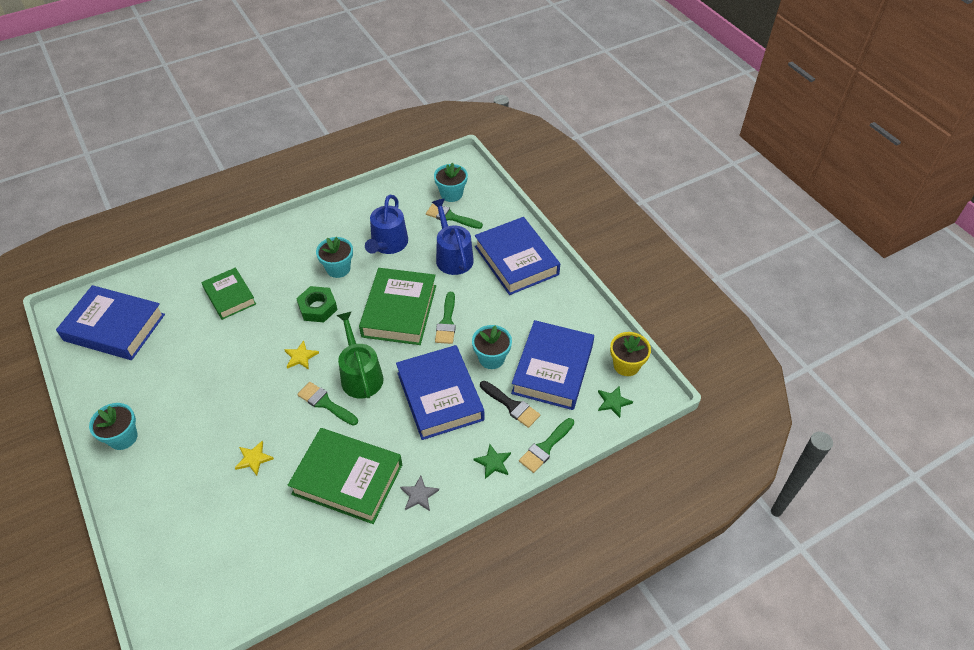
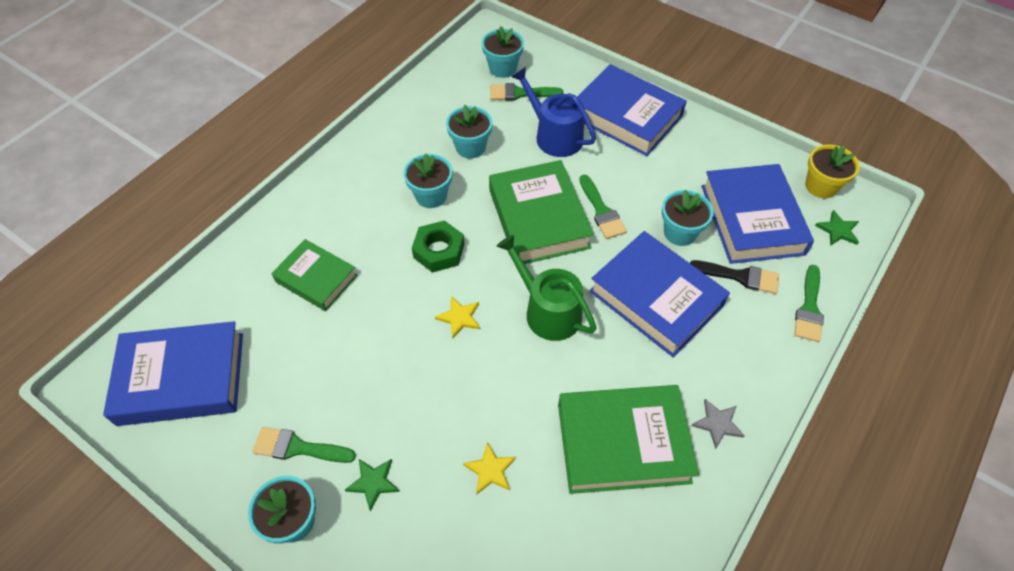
camera: 25 degrees left, 5 degrees up
(325, 403) = (530, 362): green brush -> green brush (298, 447)
(388, 244) = (470, 147): blue watering can -> turquoise flower pot
(493, 462) = (768, 349): green star -> green star (373, 482)

